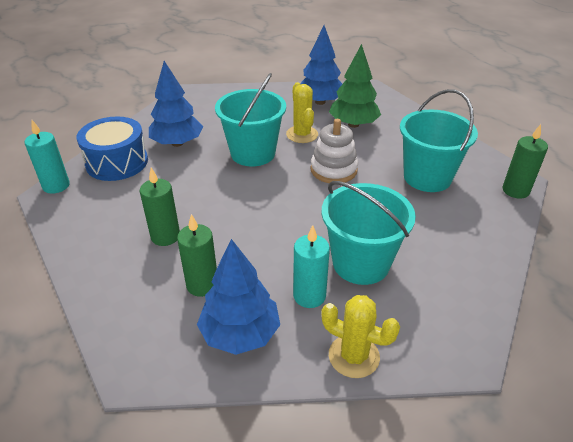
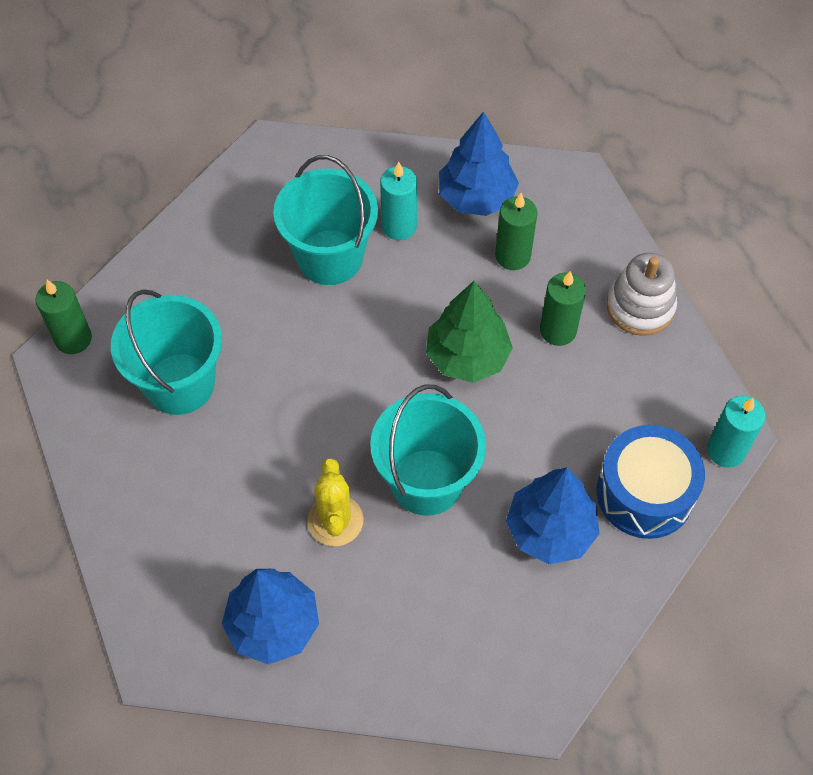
camera: 170 degrees left, 20 degrees up
(333, 170) = (310, 421): white stacking toy -> white stacking toy (640, 307)
(353, 124) = (237, 537): green tree -> green tree (467, 357)
(354, 356) = (373, 161): yellow cactus -> none

